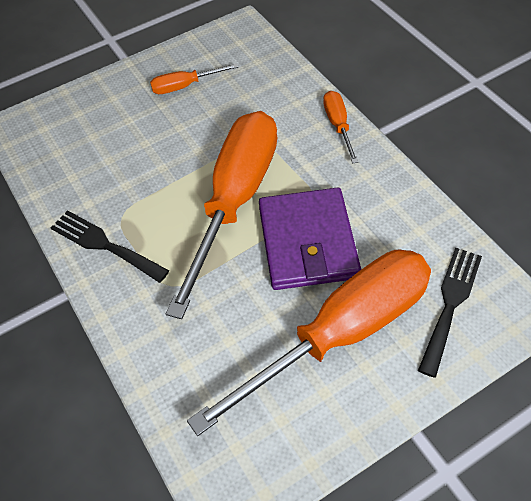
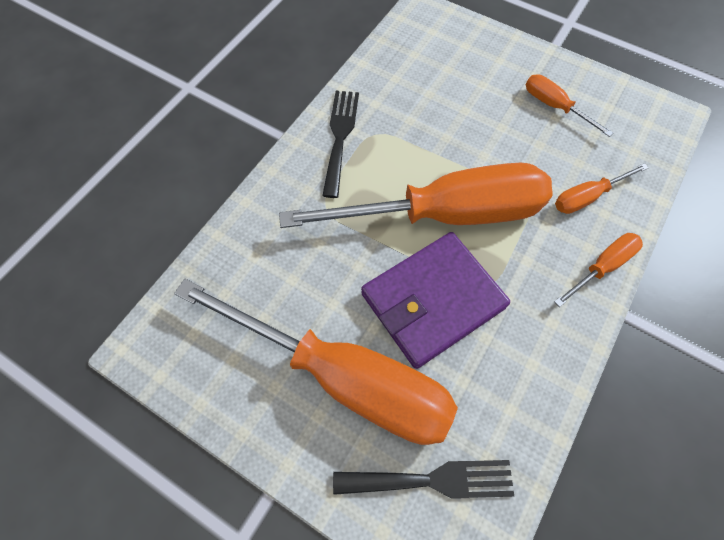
camera: 60 degrees right, 10 degrees up
(277, 106) = (587, 197): none -> orange screwdriver

